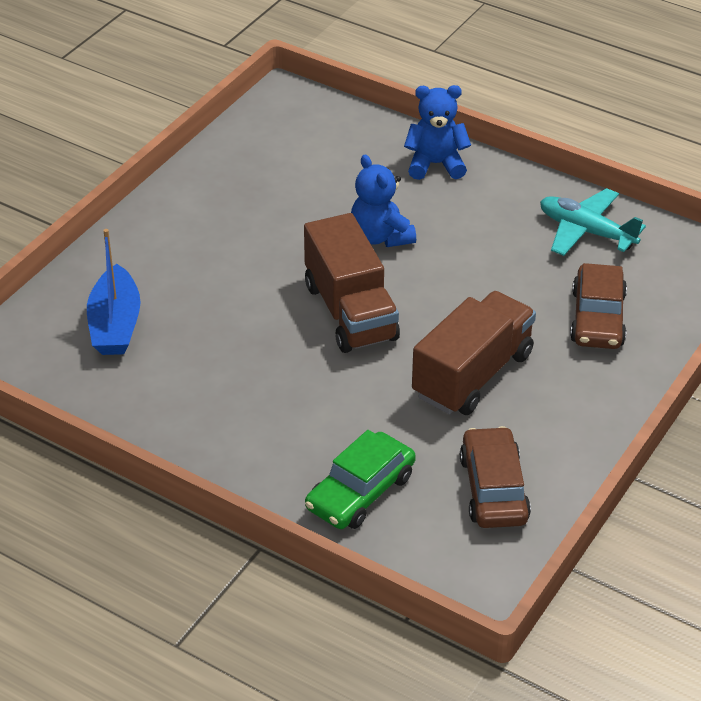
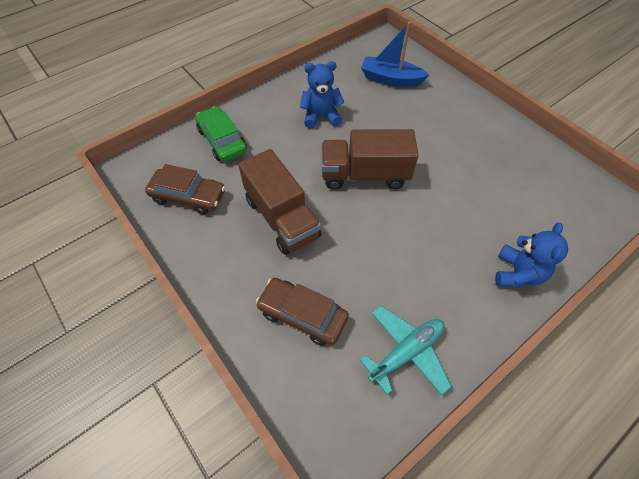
camera: 110 degrees right, 15 degrees up
(380, 237) = (435, 212): blue teddy bear -> blue teddy bear (321, 116)

